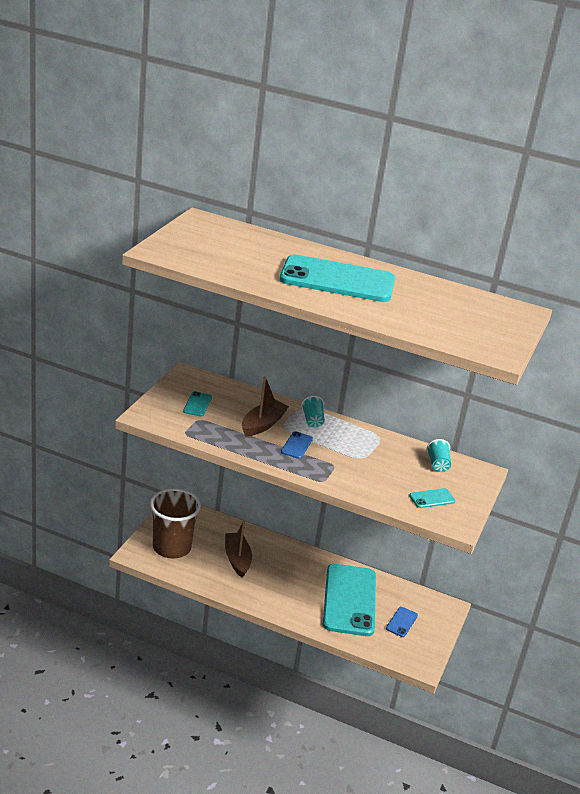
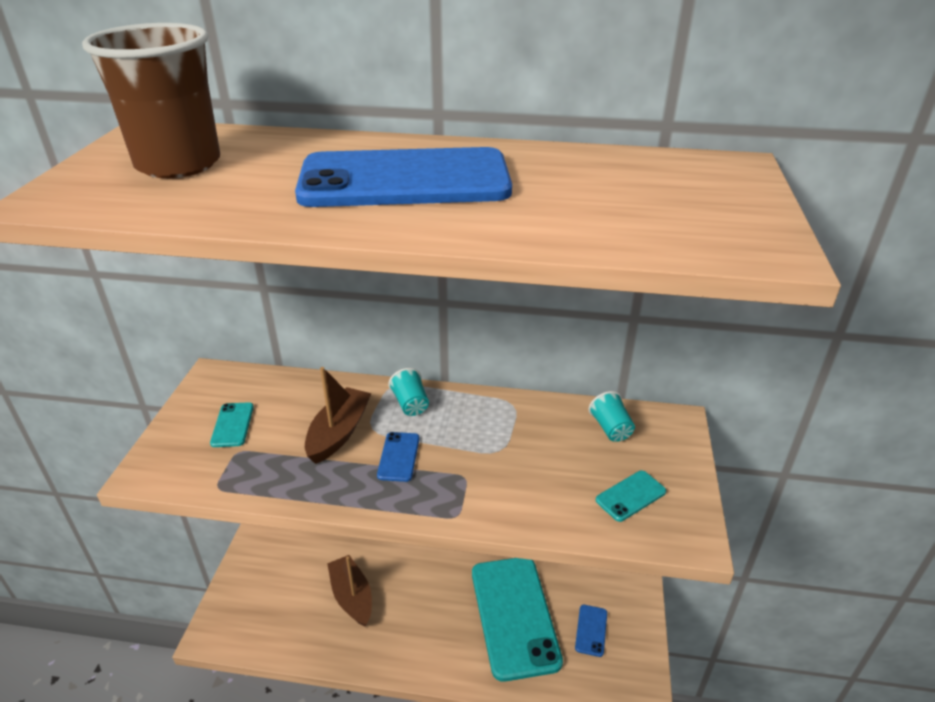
camera: 10 degrees left, 5 degrees up
(171, 547) = (259, 606): brown cup -> brown cup (178, 164)
(337, 280) = (405, 180): turquoise phone -> blue phone

